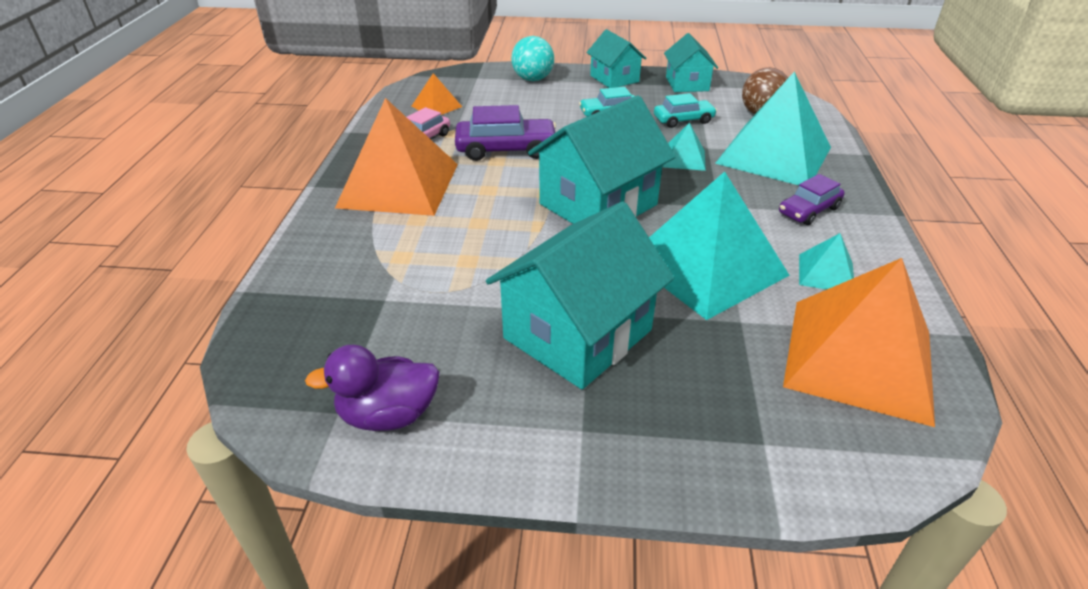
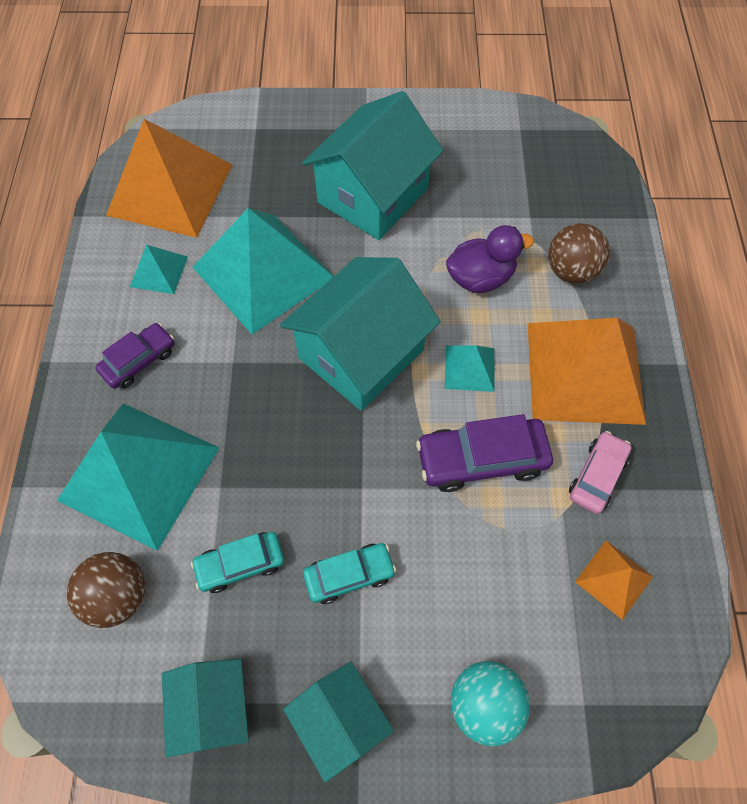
camera: 175 degrees right, 25 degrees up
(367, 249) = (571, 271): none -> brown ball
(388, 415) = (488, 129): purple duck -> purple duck (480, 278)
(684, 158) = (255, 456): turquoise pyramid -> turquoise pyramid (469, 368)

